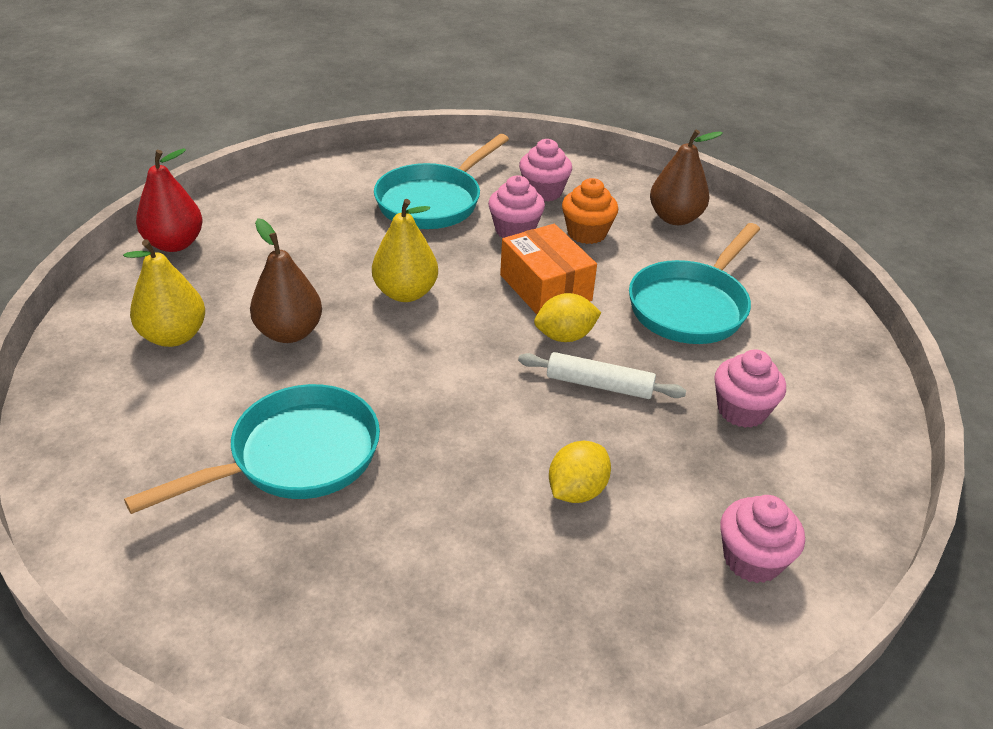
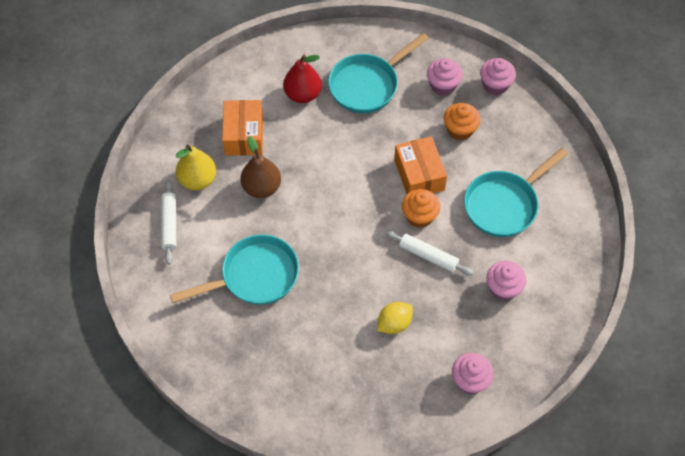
camera: 15 degrees right, 20 degrees up
(123, 402) = (169, 224): none -> white rolling pin
(174, 244) = (202, 102): red pear -> red pear (303, 94)
(249, 273) = (244, 135): none -> orange box
(405, 293) = (333, 166): yellow pear -> none
(515, 230) = (413, 120): pink cupcake -> pink cupcake (495, 85)
(565, 336) = (419, 216): yellow lemon -> orange cupcake
(675, 218) = (523, 124): brown pear -> none

